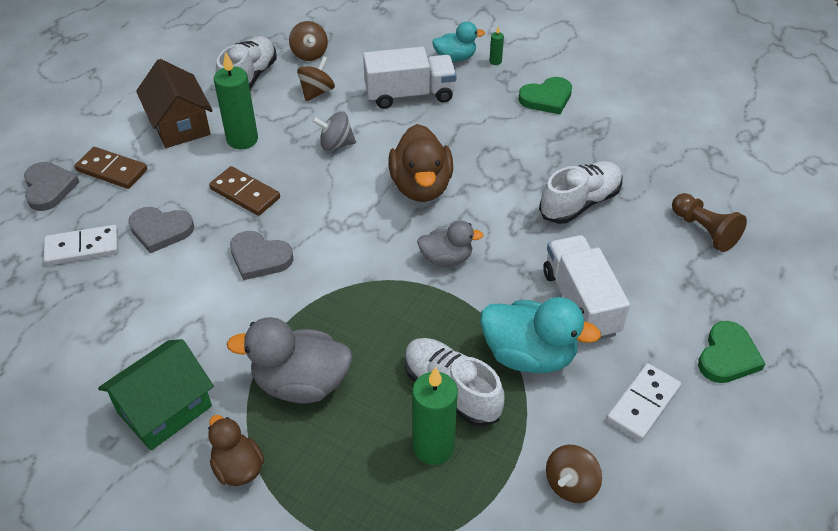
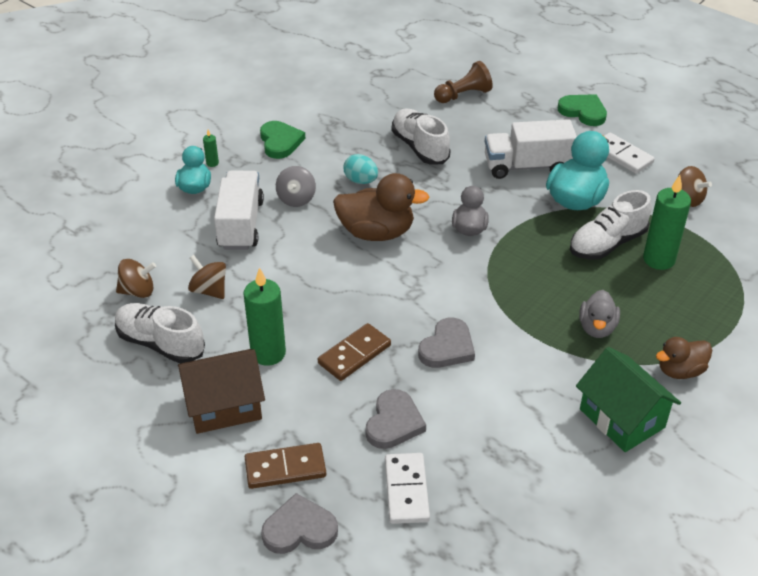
camera: 80 degrees left, 5 degrees down
(111, 170) = (285, 468): brown domino -> brown domino turned 45 degrees clockwise
(301, 383) = (597, 328): grey duck -> grey duck, size x0.61
(336, 144) = (299, 283): grey spinning top -> grey spinning top (296, 199)
(502, 164) = (361, 181): none -> turquoise egg

